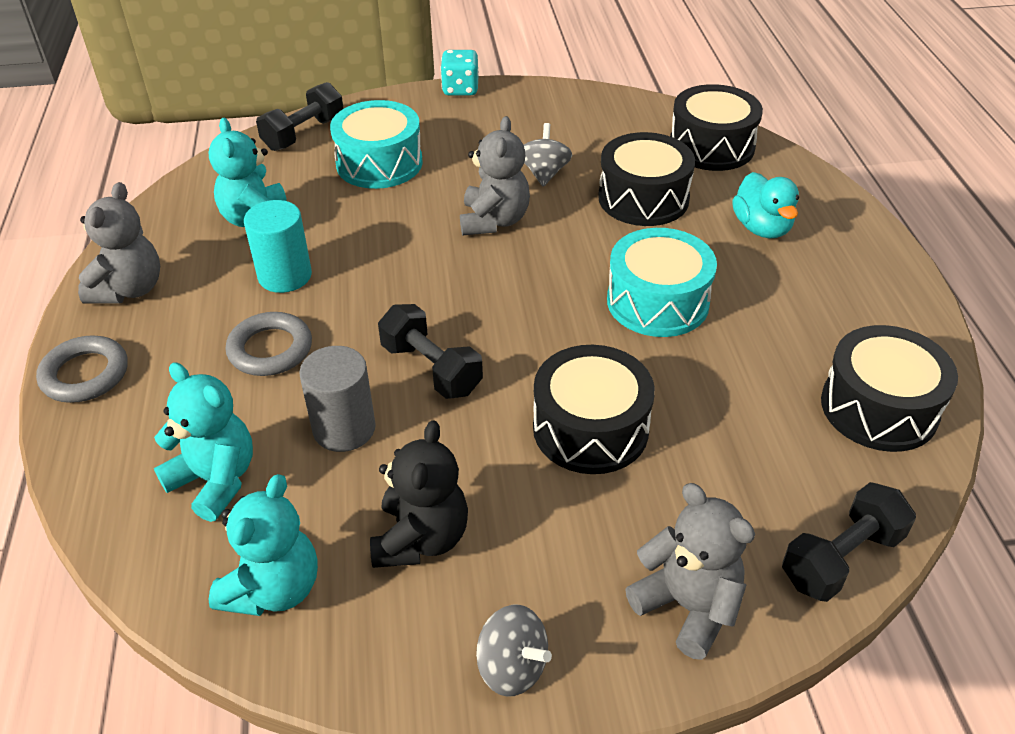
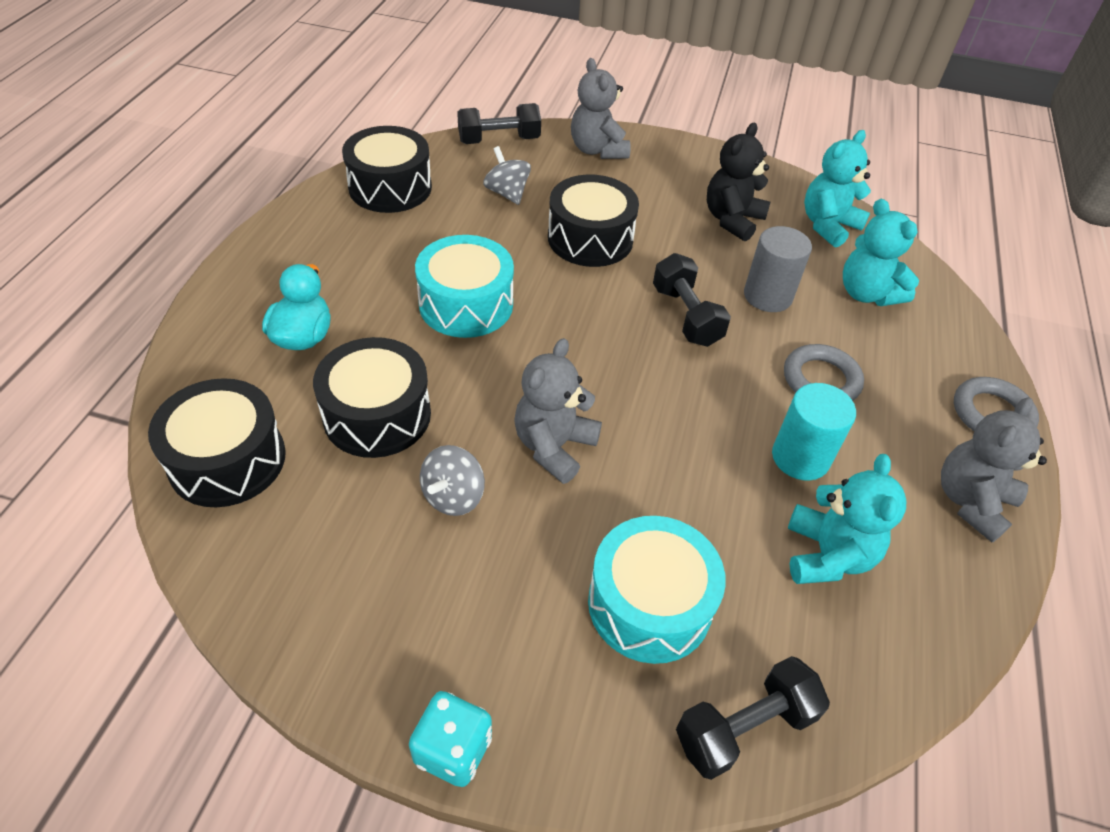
camera: 160 degrees left, 5 degrees up
(512, 667) = (703, 158): grey spinning top -> grey spinning top (507, 193)

